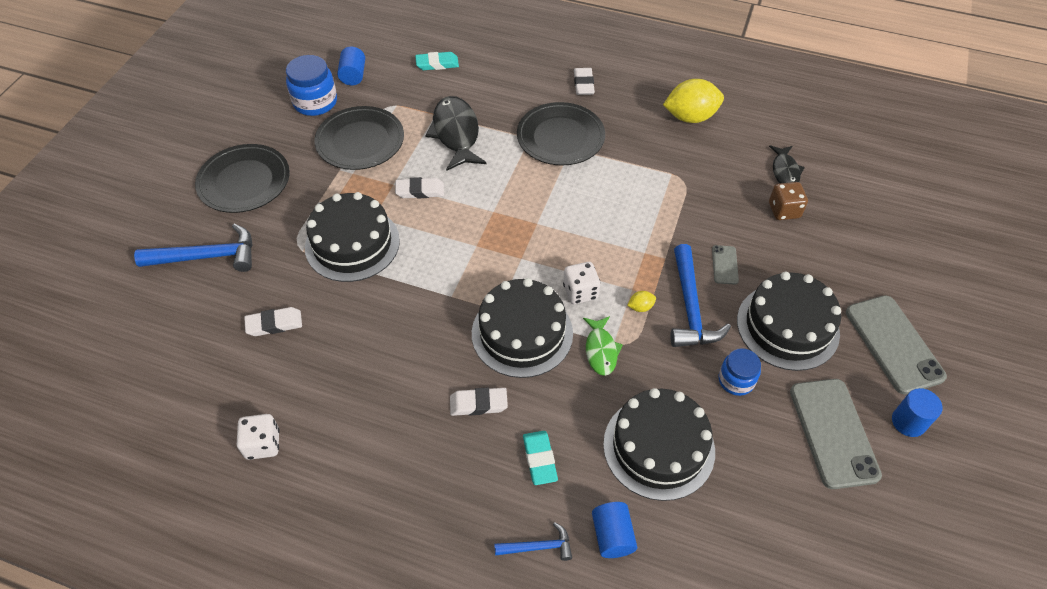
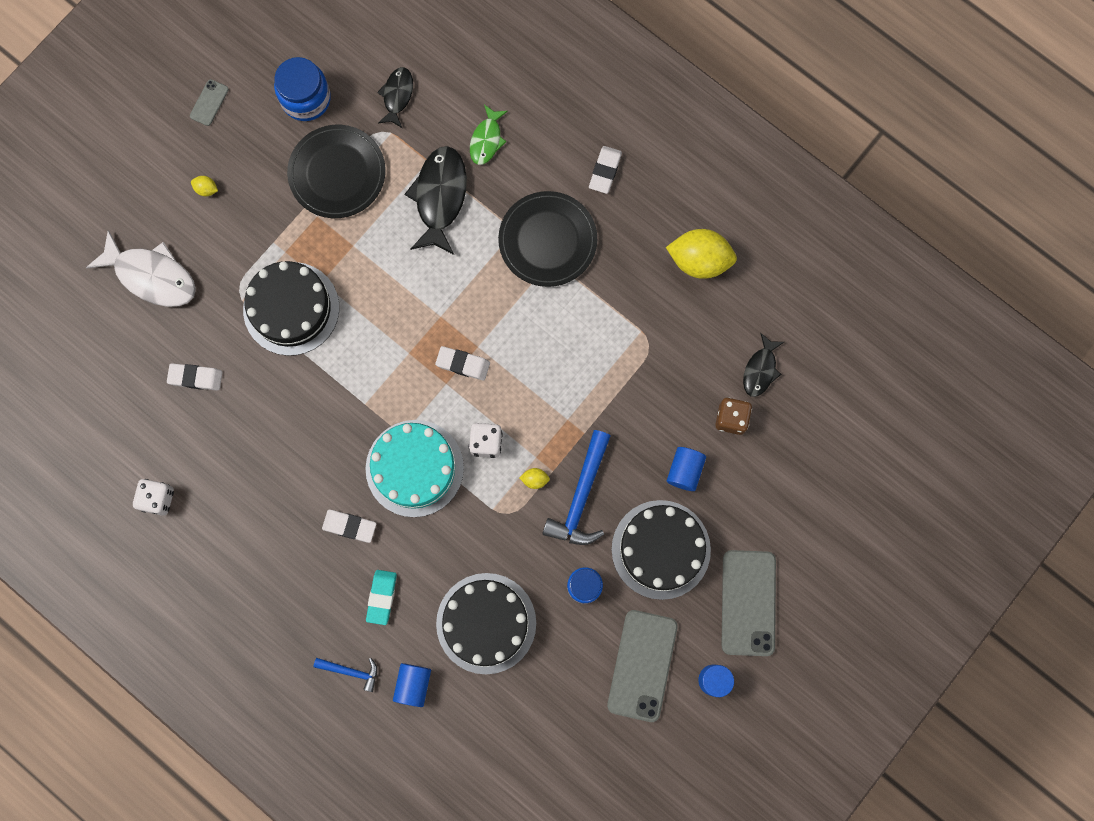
camera: 20 degrees right, 25 degrees up
(207, 256) = (152, 276): blue hammer -> white fish
(244, 181) = (206, 189): black plate -> yellow lemon
(353, 75) = (358, 70): blue cylinder -> blue cylinder (684, 471)
(392, 82) = (397, 95): none -> black fish
(420, 191) = (377, 263): white eraser -> white eraser (463, 364)
(437, 64) = (455, 83): turquoise eraser -> none
(522, 333) = (414, 468): black cake -> turquoise cake
(601, 350) = (478, 512): green fish -> green fish (486, 140)
(724, 265) = (637, 461): grey phone -> grey phone (209, 102)

